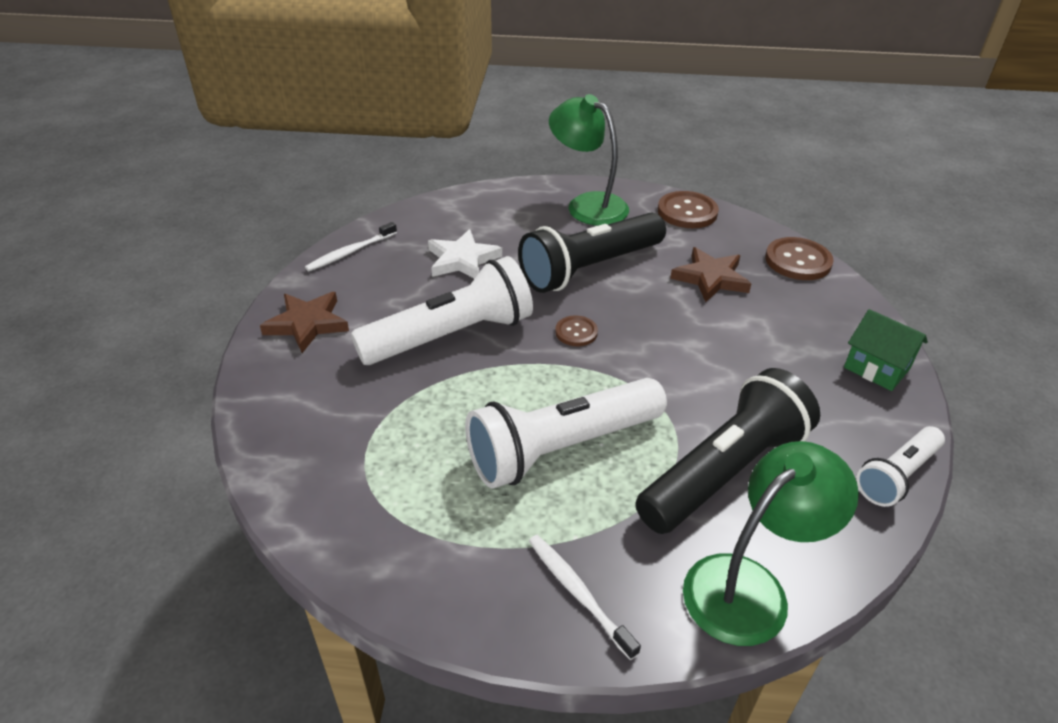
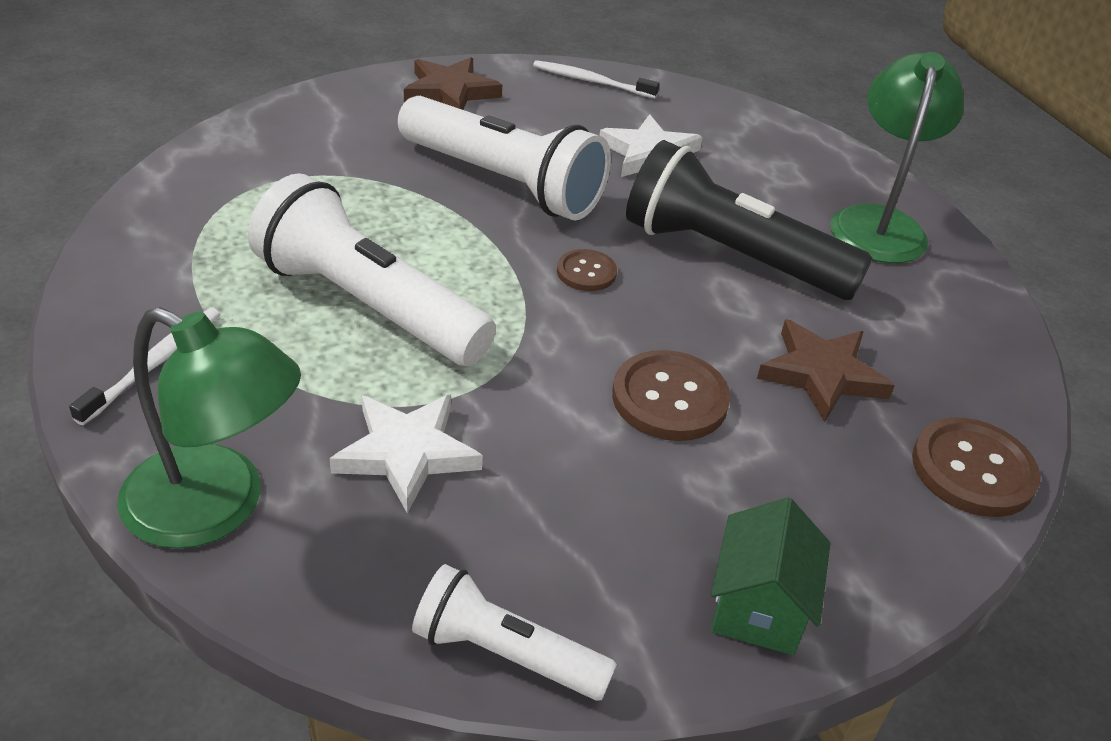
camera: 60 degrees right, 0 degrees up
(687, 212) = (973, 321): brown button -> brown button (670, 398)
(724, 471) = (407, 453): black flashlight -> white star

